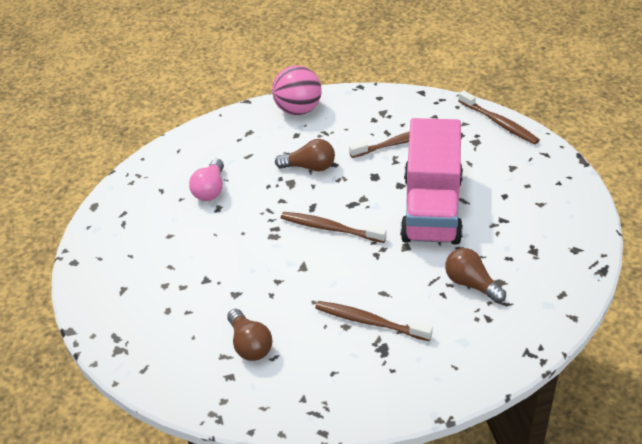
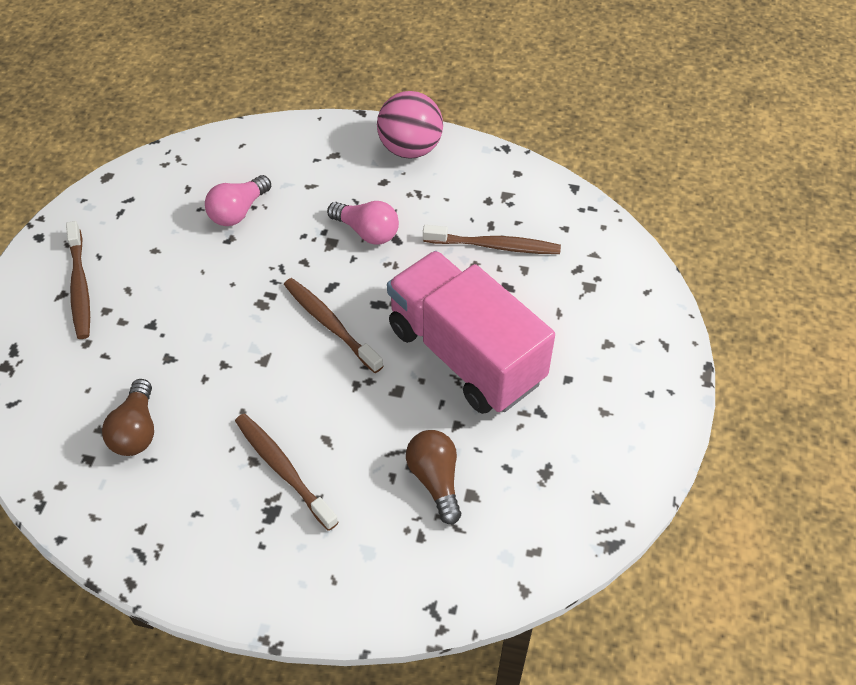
camera: 25 degrees right, 10 degrees up
(309, 167) = (367, 232): brown light bulb -> pink light bulb
(431, 209) = (465, 354): pink truck -> pink truck turned 105 degrees clockwise
(499, 123) = (639, 273): brown toothbrush -> brown toothbrush (80, 287)

